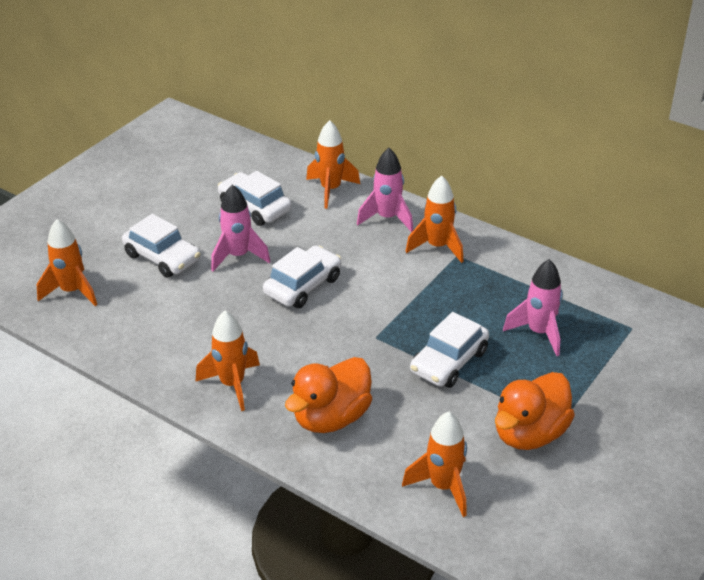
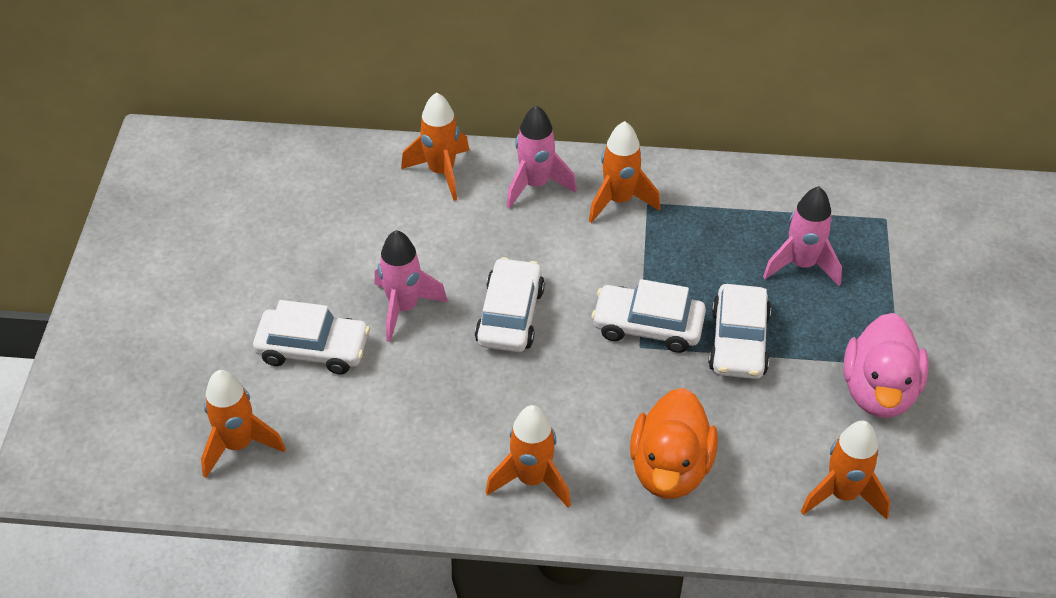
camera: 30 degrees left, 10 degrees up
(255, 207) = (370, 232): white car -> white car (648, 326)
(529, 434) = (879, 391): orange duck -> pink duck

